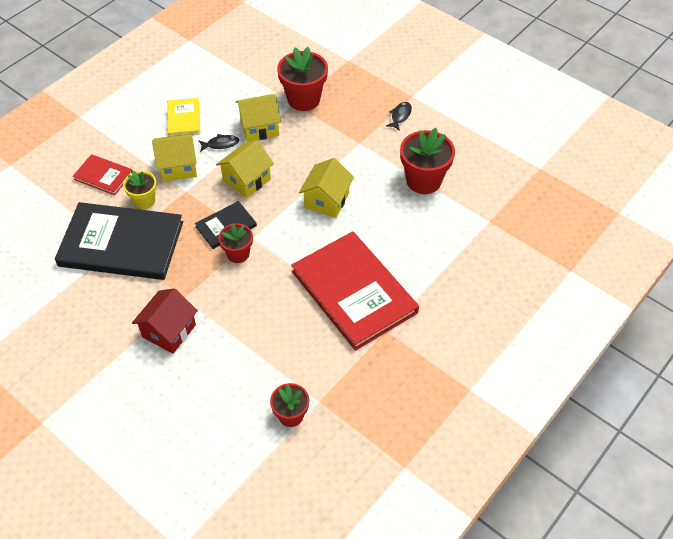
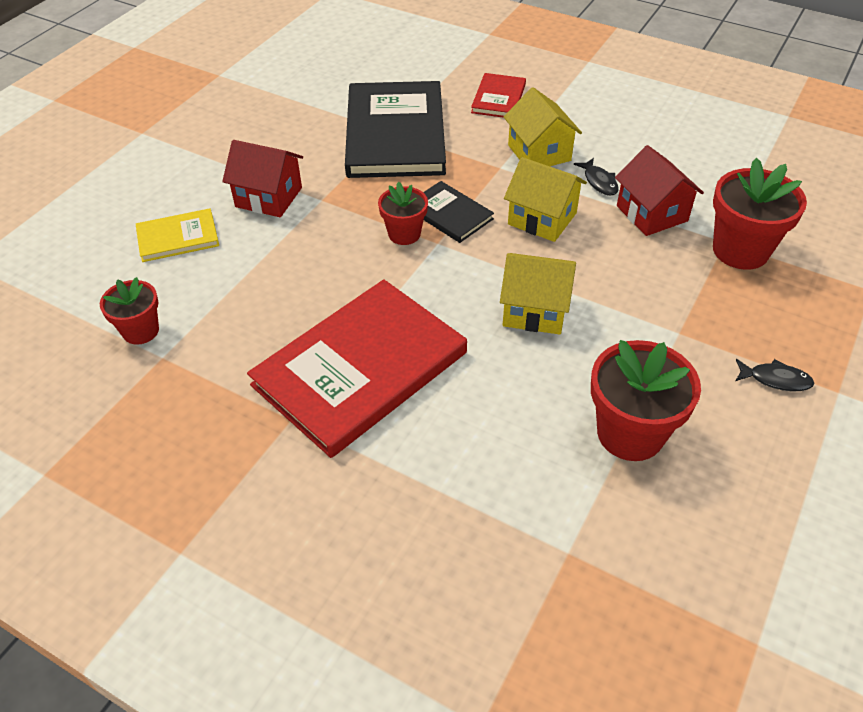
camera: 80 degrees right, 5 degrees down
(144, 201) = (470, 137): yellow flower pot -> none
(184, 119) = (630, 140): yellow book -> yellow book (178, 237)
(259, 128) = (651, 213): yellow house -> red house

